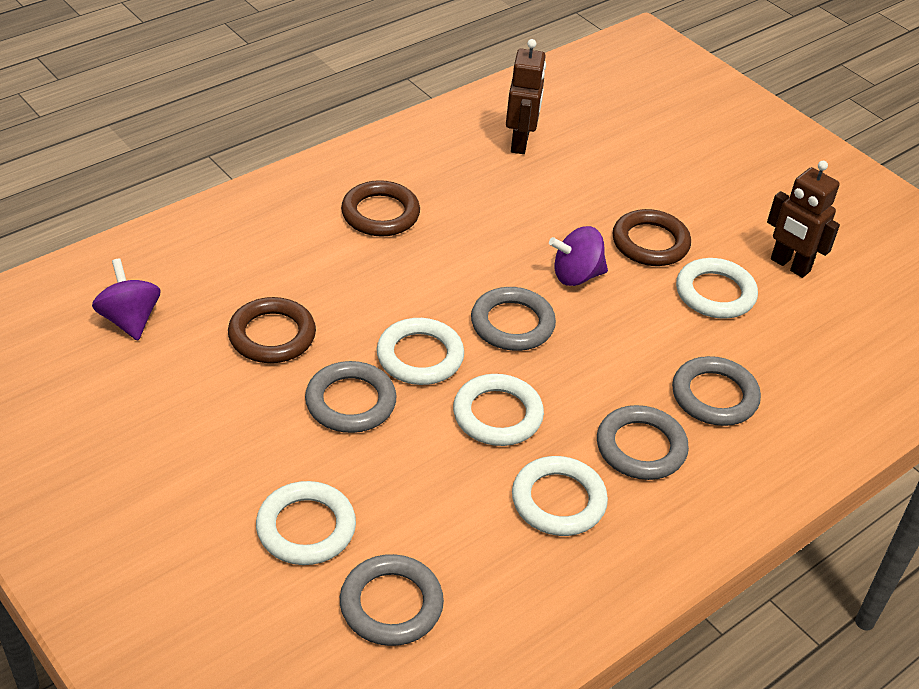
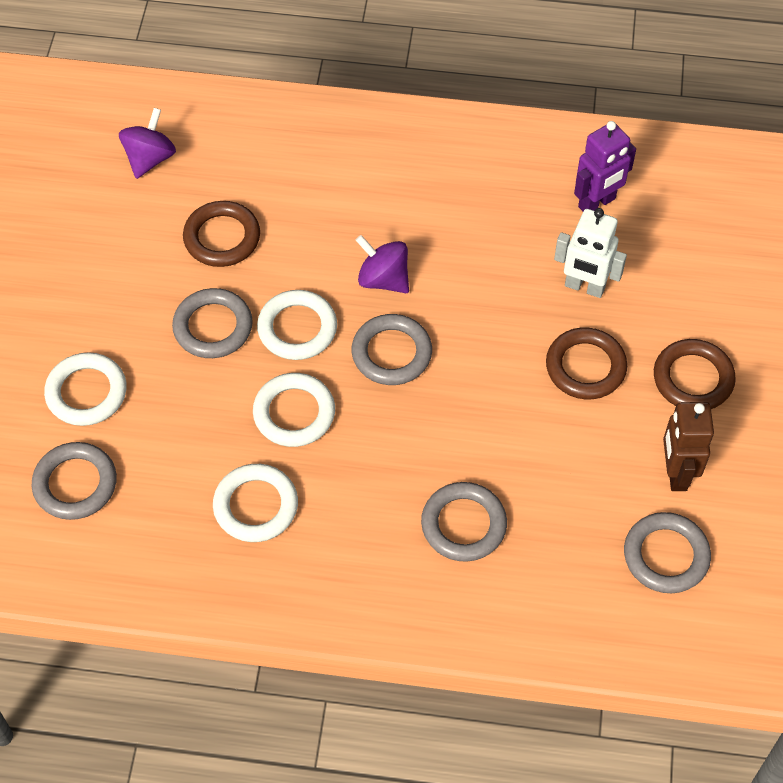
camera: 50 degrees right, 15 degrees up
(380, 214) = (409, 192): brown ring -> brown ring (693, 378)
(520, 143) = (597, 203): brown robot -> purple robot
(576, 275) = (489, 350): purple spinning top -> purple spinning top (383, 279)
(582, 197) = (584, 287): none -> white robot
(641, 447) = (359, 517): grey ring -> grey ring (666, 555)
(715, 293) = (579, 447): white ring -> none

